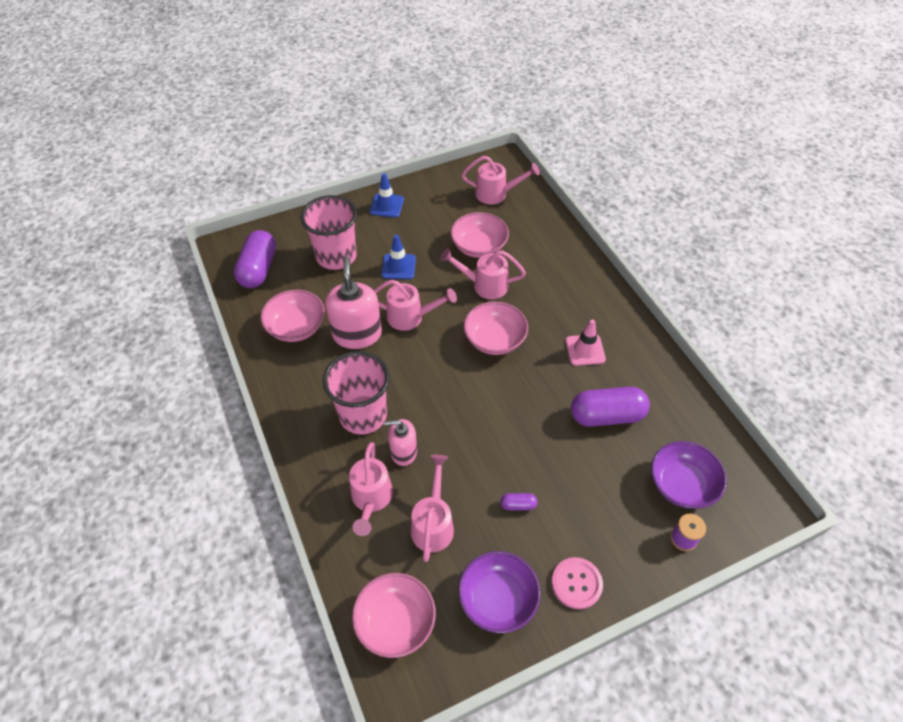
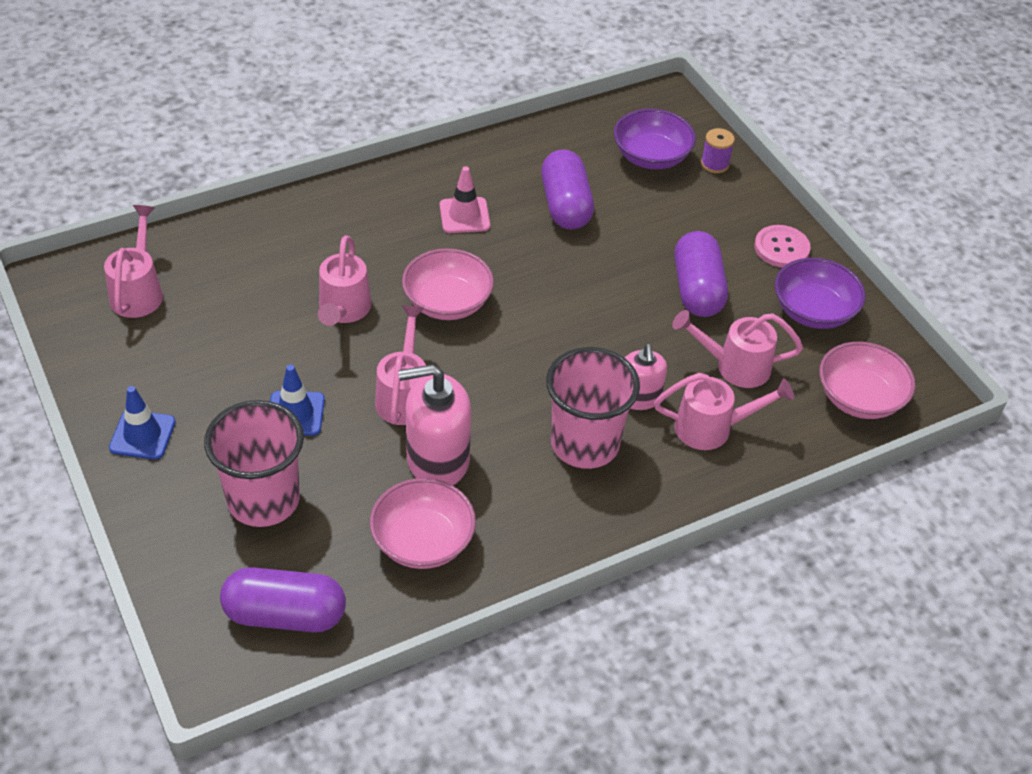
camera: 95 degrees left, 5 degrees down
(479, 247) = (260, 315): pink bowl -> none
(518, 505) = (697, 290): purple capsule -> purple capsule, size x2.28

